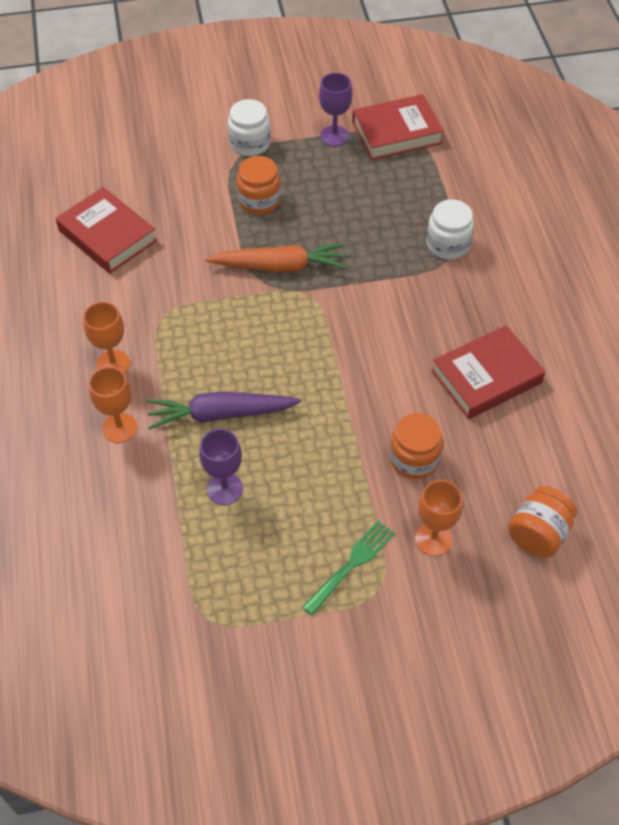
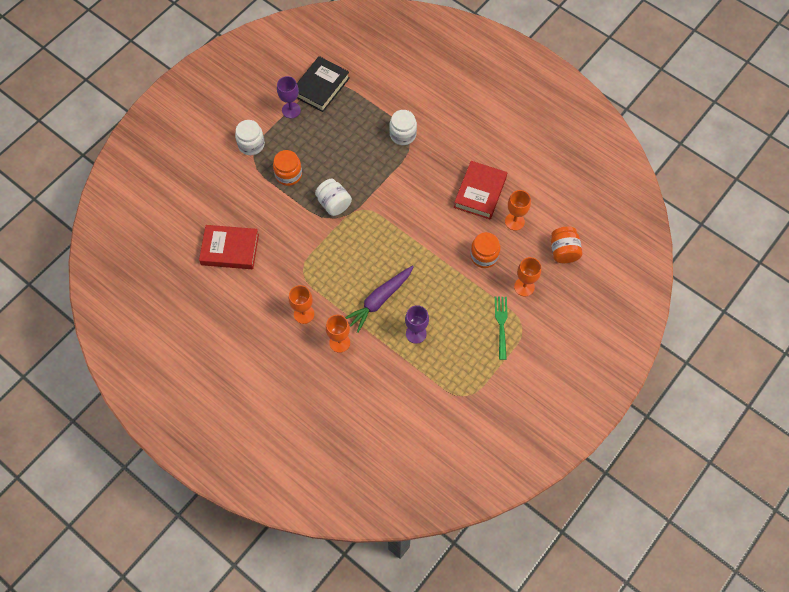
camera: 40 degrees left, 10 degrees up
(280, 266) = (334, 204): orange carrot -> white jar
(396, 133) = (321, 87): red book -> black book
(501, 445) = (514, 221): none -> orange goblet

